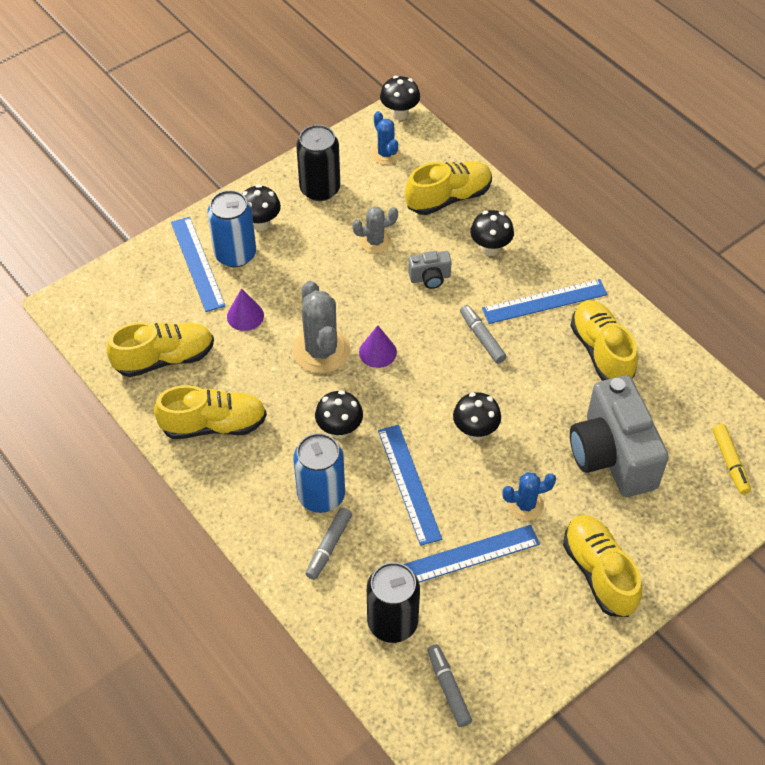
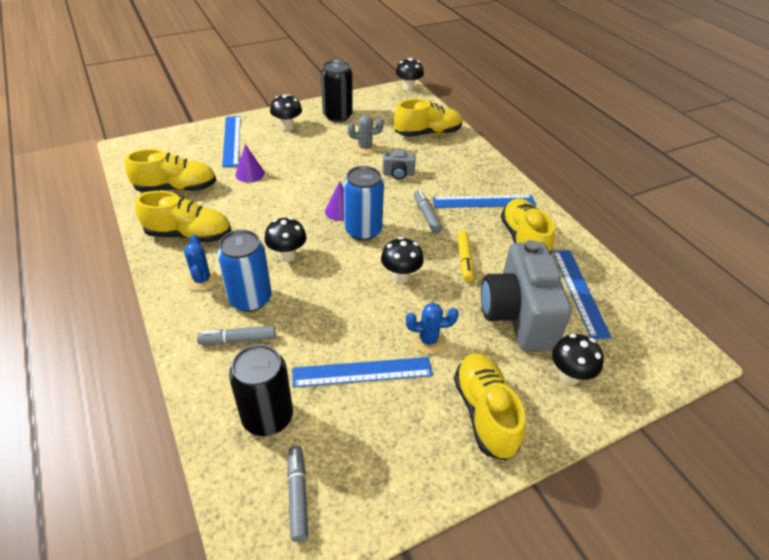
camera: 10 degrees right, 10 degrees down
(235, 254) = (261, 140): blue can -> blue can (363, 230)
(321, 350) = (296, 203): grey cactus -> none
(328, 547) = (238, 340): grey marker -> grey marker turned 45 degrees clockwise
(385, 154) = (391, 105): blue cactus -> blue cactus (202, 280)
(409, 483) = (329, 304): blue ruler -> blue ruler (579, 292)
(490, 248) = (450, 164): black mushroom -> black mushroom (569, 375)
(730, 462) = (628, 341): yellow marker -> yellow marker (464, 260)

